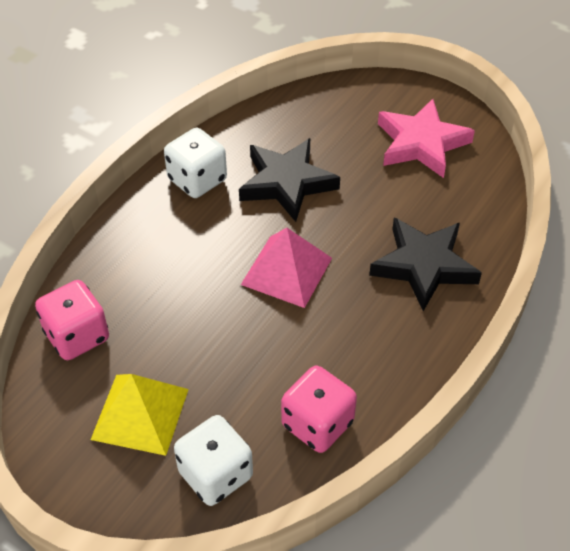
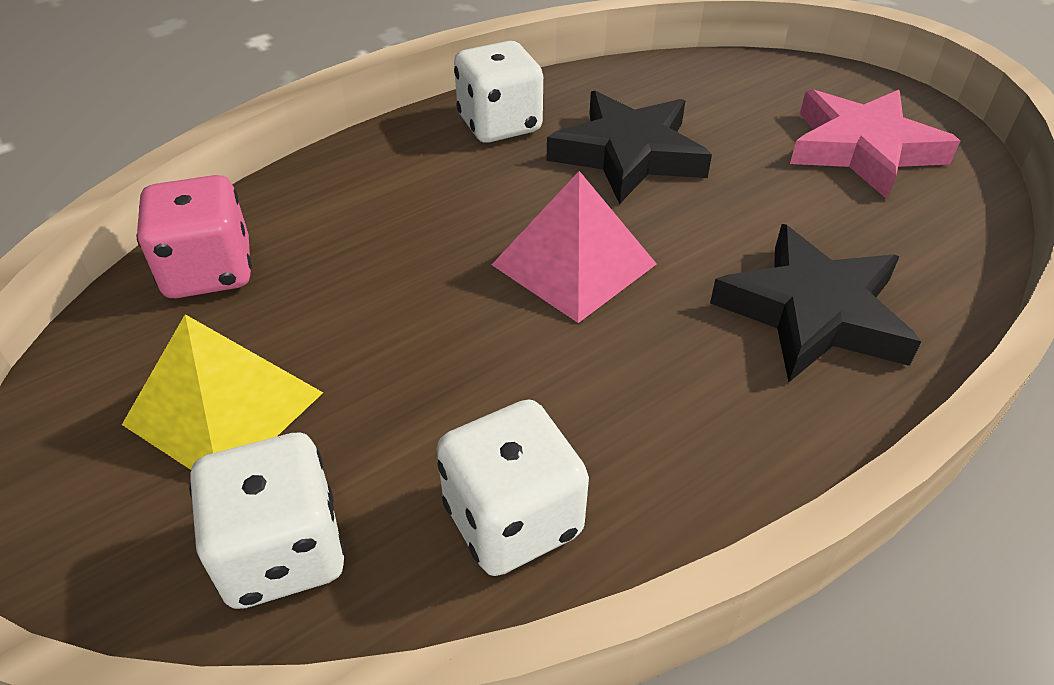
camera: 20 degrees right, 5 degrees down
(317, 424) = (512, 519): pink dice -> white dice

